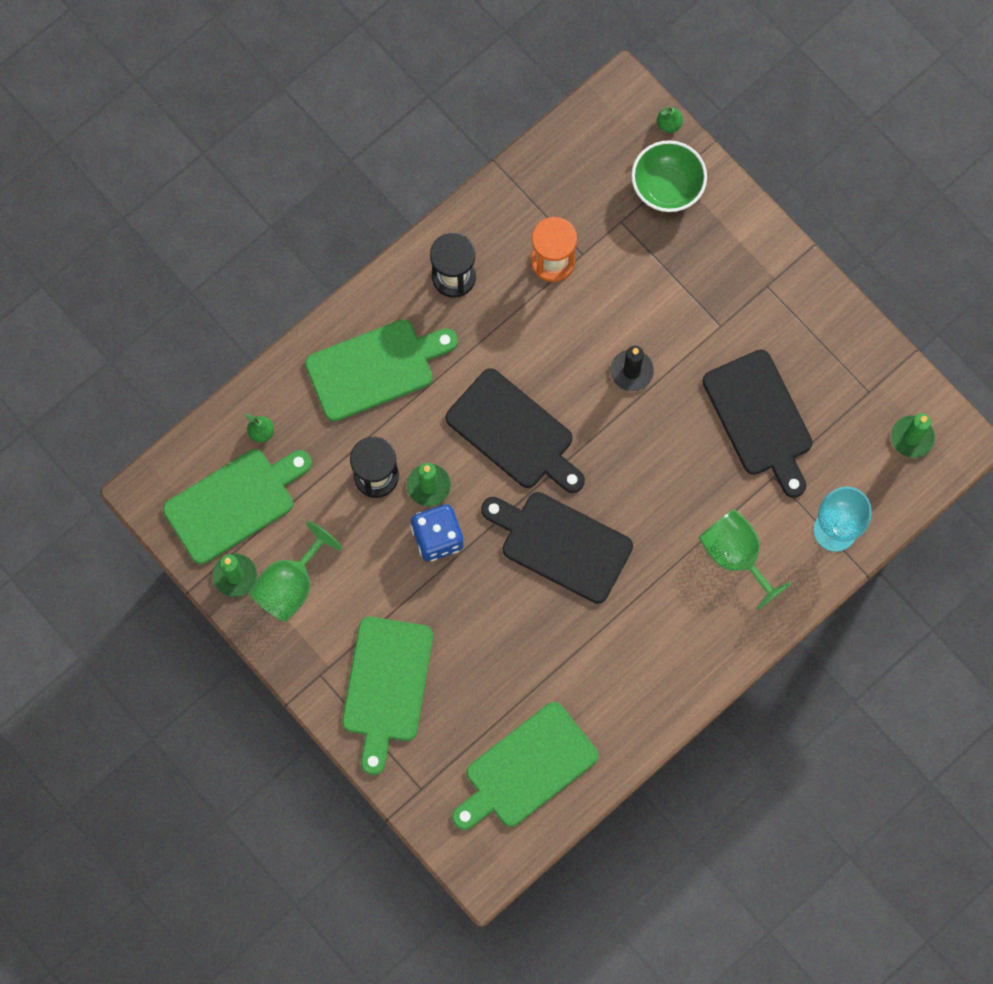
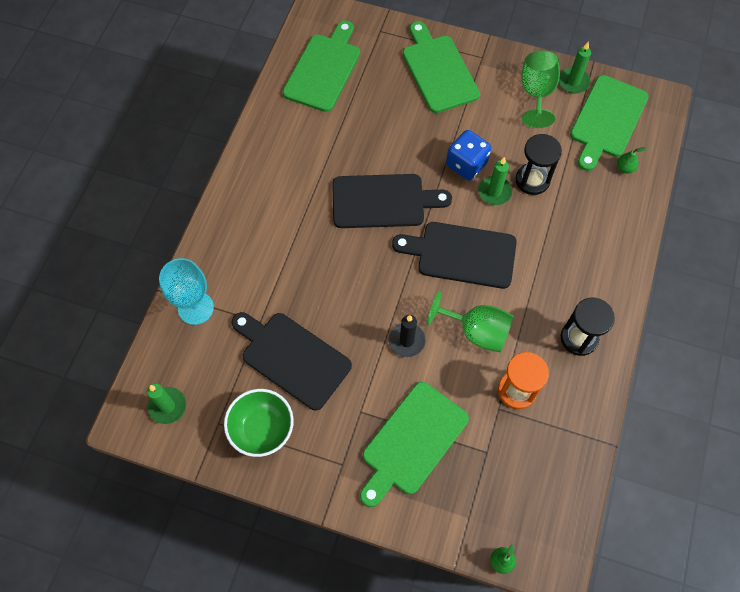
camera: 150 degrees right, 10 degrees down
(375, 368) = (584, 246): green cutting board -> green cutting board (412, 442)
(667, 187) = (468, 502): green bowl -> green bowl (262, 429)
(736, 555) = (259, 255): green goblet -> green goblet (476, 331)

